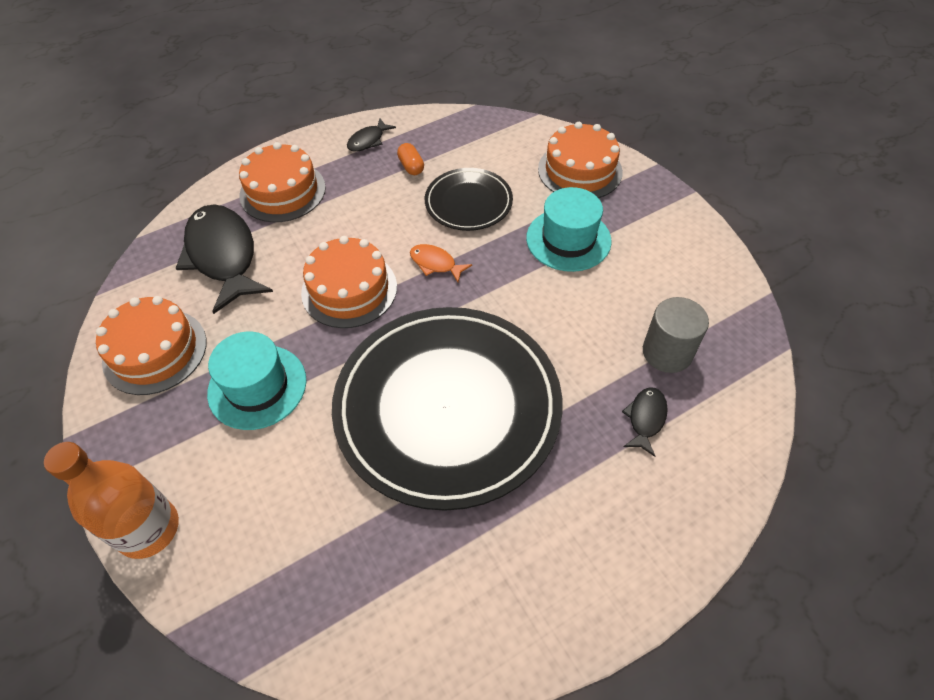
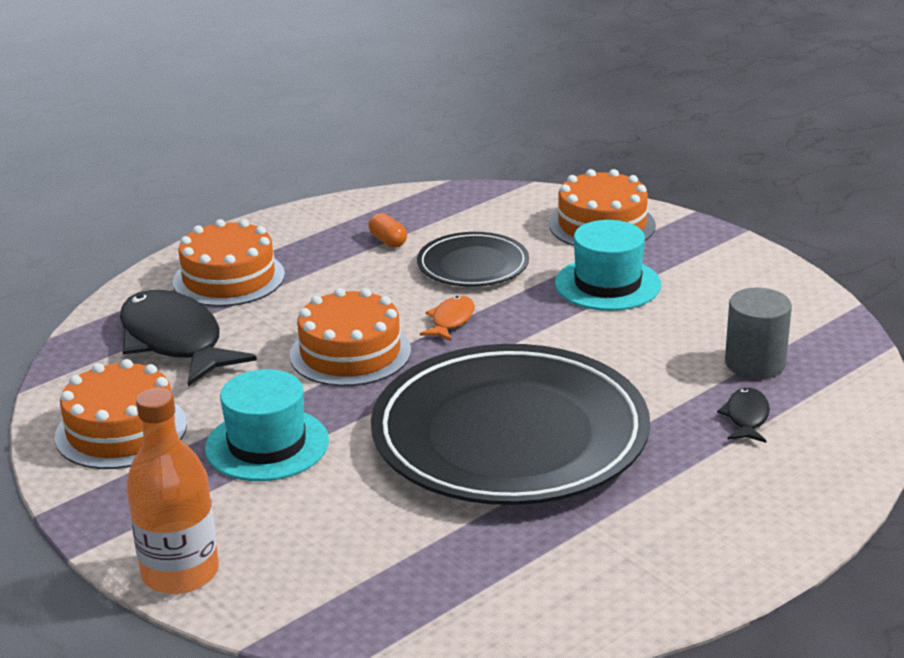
camera: 10 degrees left, 25 degrees down
(368, 140) = (323, 223): black fish -> none
(435, 264) = (451, 320): orange fish -> orange fish turned 90 degrees clockwise

